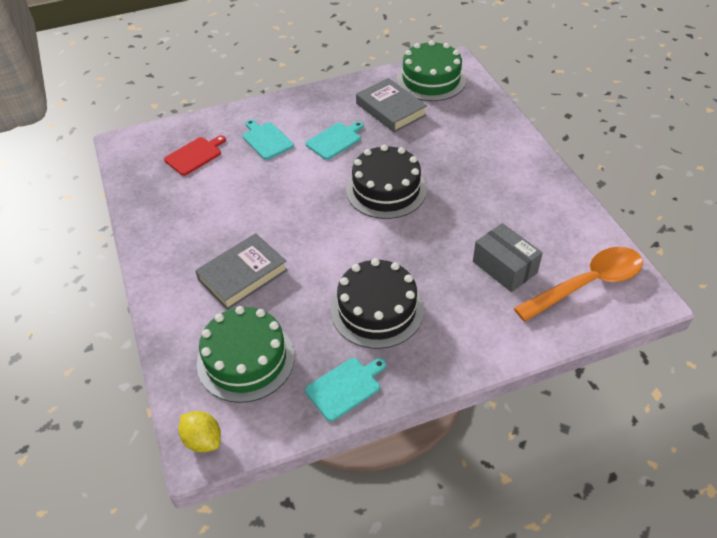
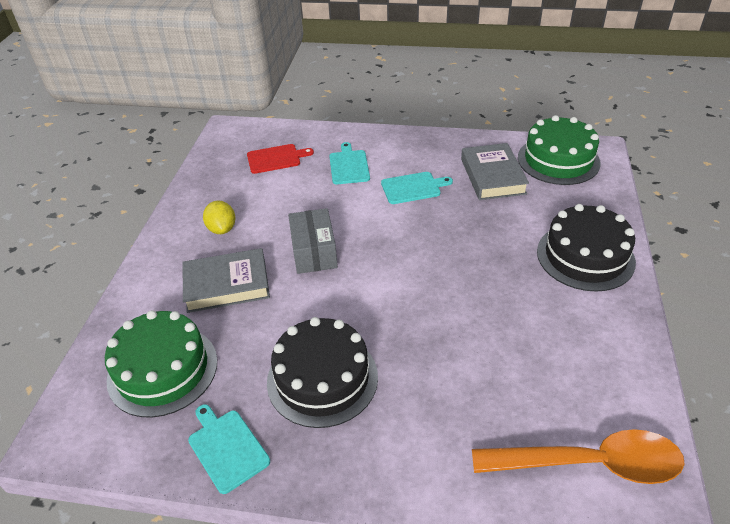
camera: 30 degrees right, 5 degrees down
(203, 440) = (62, 432): yellow lemon -> yellow lemon (222, 229)
(345, 387) = (227, 448): turquoise cutting board -> turquoise cutting board turned 120 degrees counterclockwise
(386, 190) = (427, 255): black cake -> black cake (585, 256)
(504, 267) = (498, 395): grey box -> grey box (314, 252)

